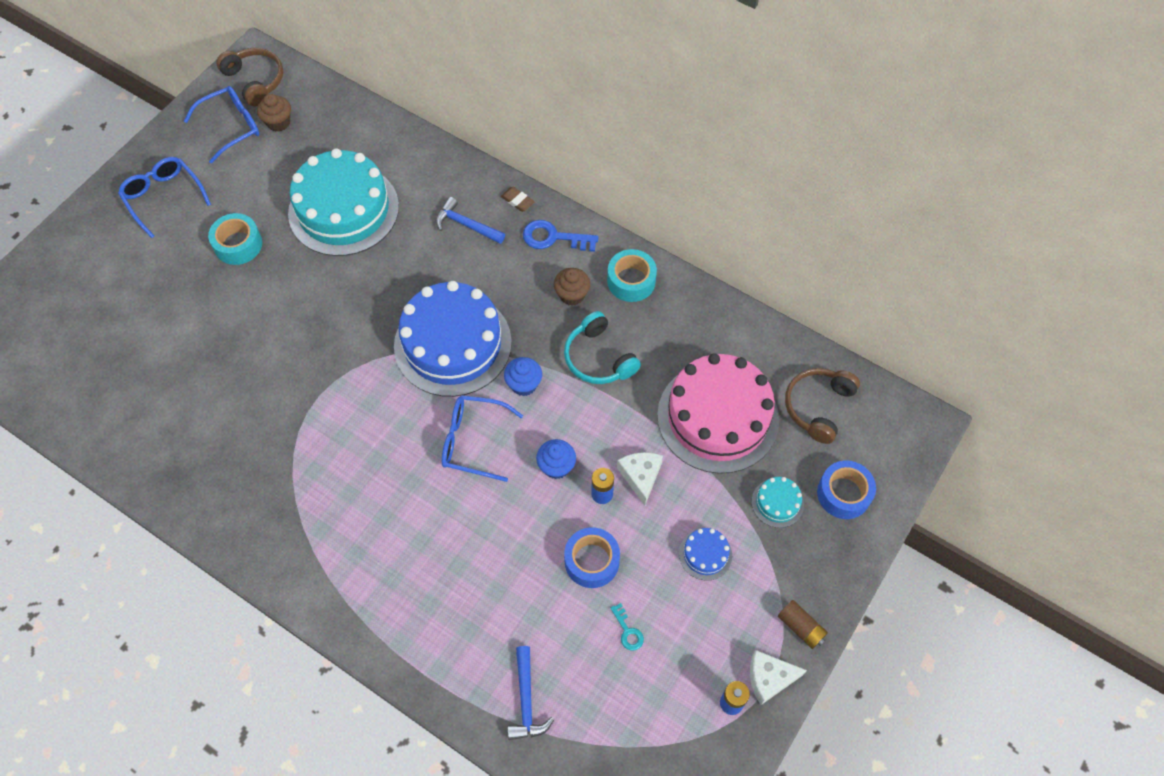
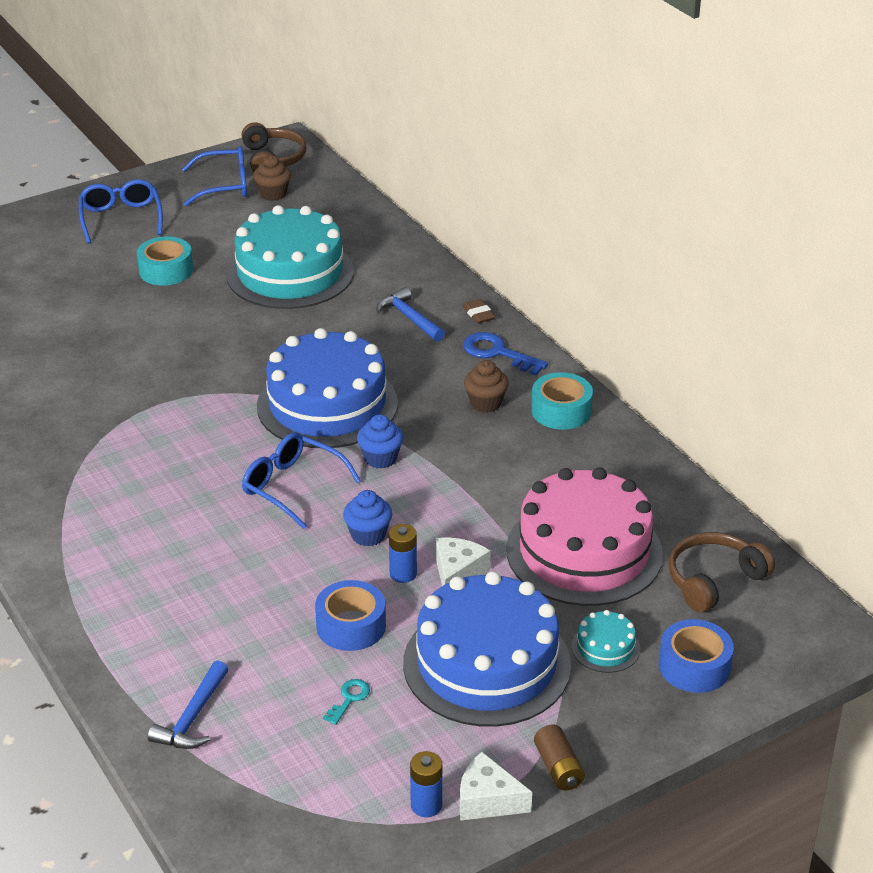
camera: 25 degrees right, 25 degrees down
(598, 358) = (479, 462): turquoise headphones -> none
(628, 631) = (349, 699): turquoise key -> turquoise key turned 150 degrees counterclockwise
(705, 554) = (487, 664): blue cake -> blue cake, size x2.42

